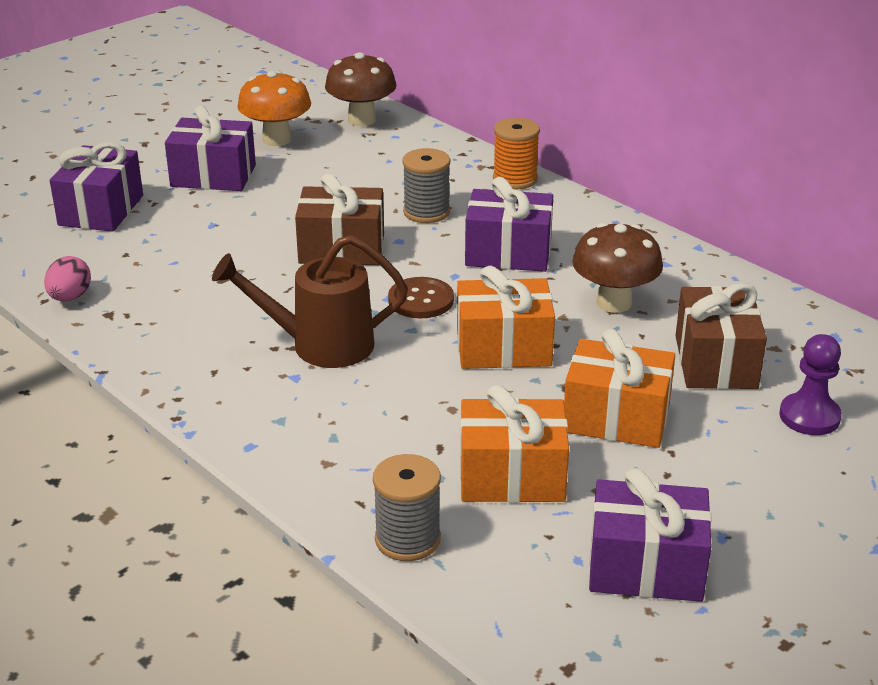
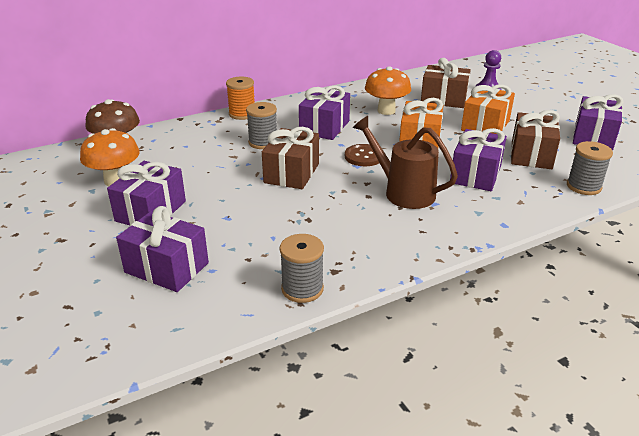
camera: 75 degrees left, 0 degrees up
(70, 297) = (302, 289): pink egg -> grey spool
(319, 346) = (402, 192): brown watering can -> brown watering can turned 120 degrees clockwise
(404, 413) = (475, 174): none -> purple gift
(512, 476) = (531, 155): orange gift -> brown gift
(614, 303) = (386, 111): brown mushroom -> orange mushroom

